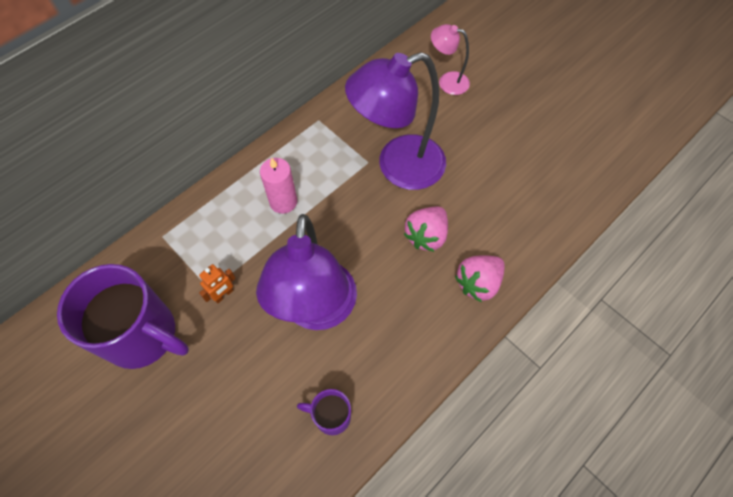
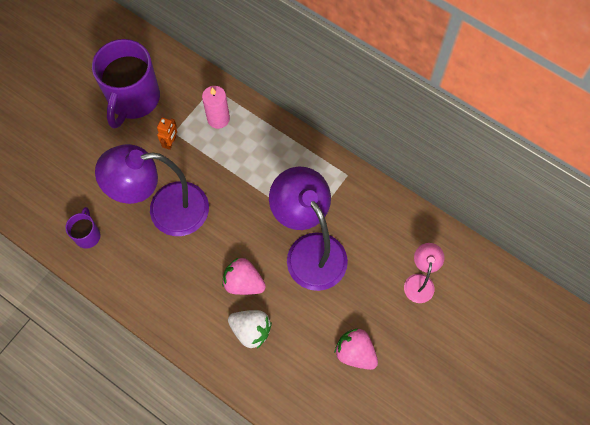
camera: 80 degrees right, 5 degrees up
(223, 294) = (170, 142): orange robot -> orange robot turned 105 degrees counterclockwise
(283, 202) = (257, 165): pink candle -> pink candle (218, 119)
(478, 283) = (205, 330): pink strawberry -> pink strawberry (355, 353)
(483, 236) = (251, 330): none -> white strawberry

